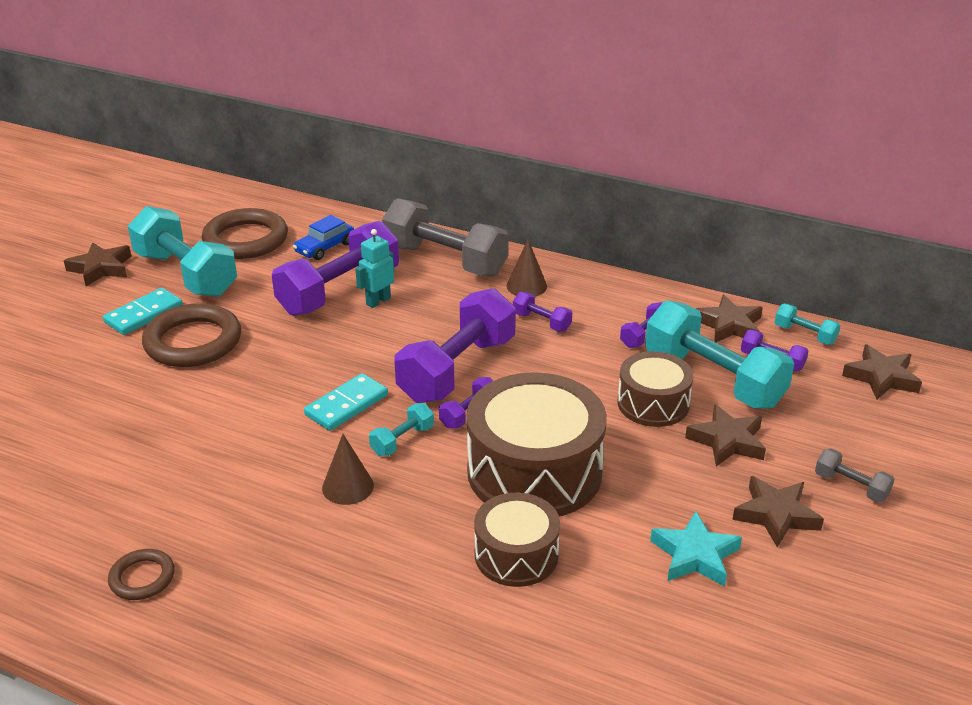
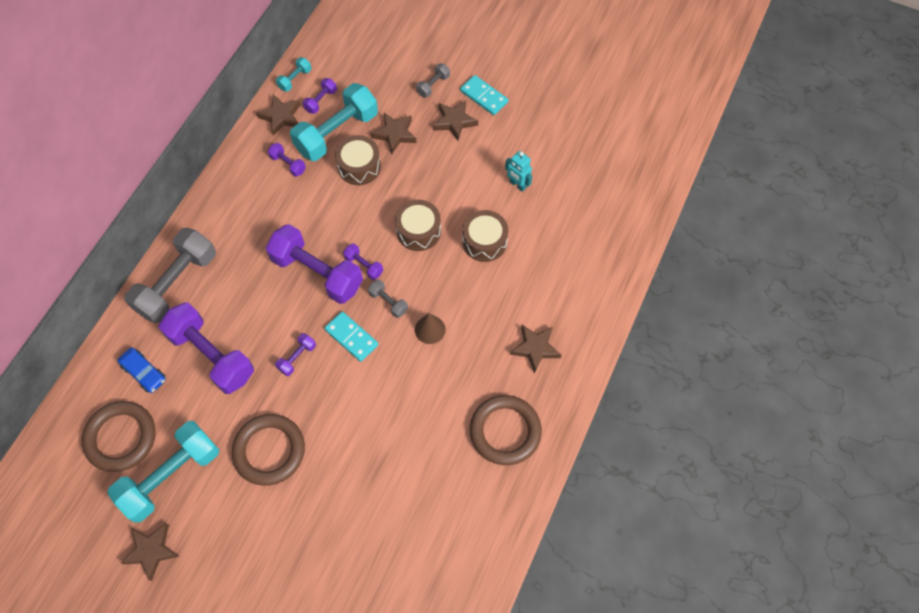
camera: 90 degrees left, 30 degrees up
(142, 578) = (505, 431): brown ring -> brown ring, size x1.94
(144, 314) = (228, 496): turquoise domino -> turquoise domino (483, 96)
(378, 301) = (228, 327): turquoise robot -> turquoise robot (517, 185)
(402, 440) = (388, 302): turquoise dumbbell -> grey dumbbell
(526, 286) = (220, 230): brown cone -> none
(534, 471) = (418, 231): brown drum -> brown drum, size x0.57
(541, 322) = (267, 222): purple dumbbell -> purple dumbbell (297, 358)
(695, 555) = (484, 161): turquoise star -> none
(881, 377) = (341, 51): brown star -> brown star (535, 348)

